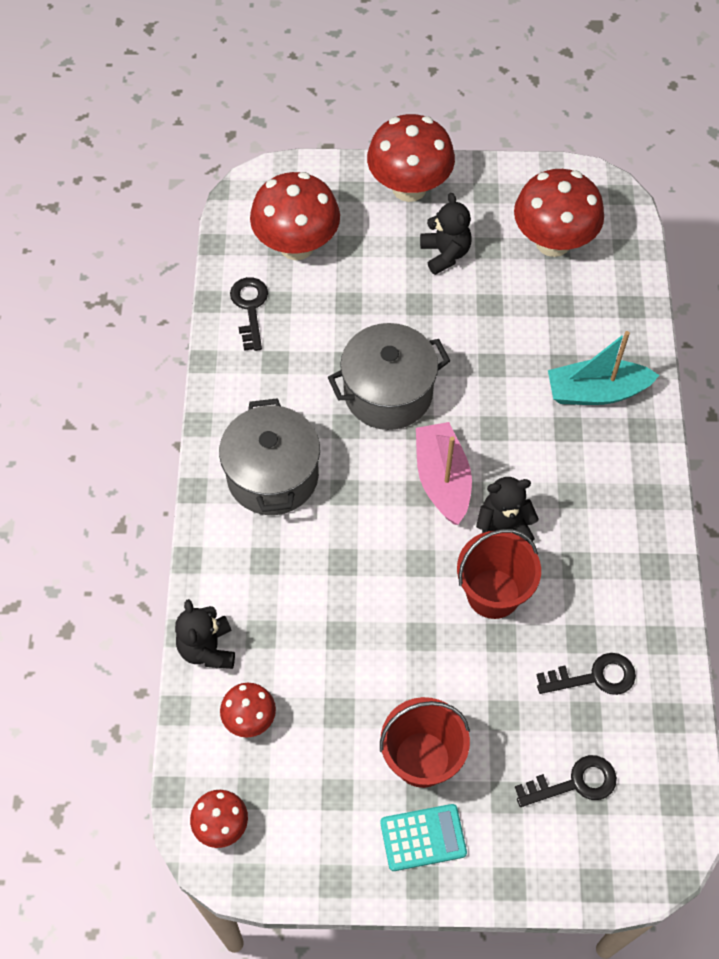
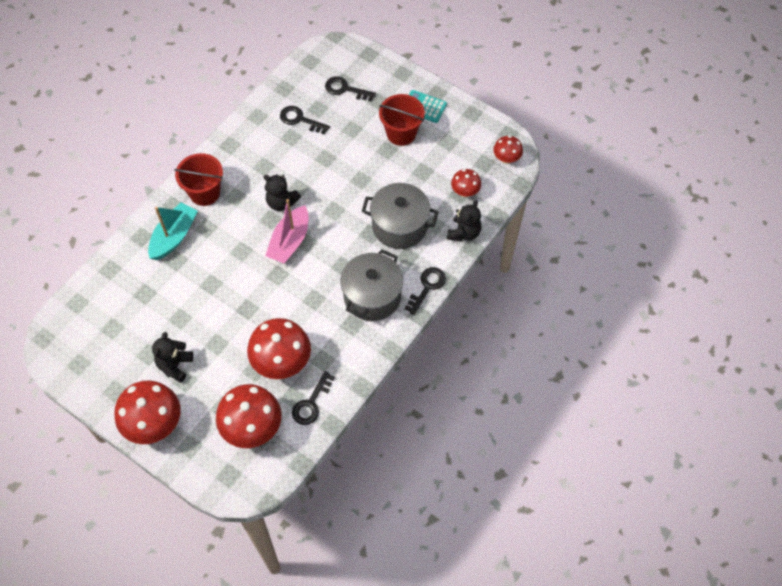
camera: 145 degrees left, 0 degrees up
(206, 534) = (427, 287): none -> black key
(388, 393) = (277, 303): grey pot -> grey pot (399, 226)
(493, 593) = (312, 177): red bucket -> red bucket (204, 193)
(553, 242) = (110, 333): red mushroom -> red mushroom (282, 363)
(596, 392) = (174, 237): turquoise boat -> turquoise boat turned 90 degrees counterclockwise

